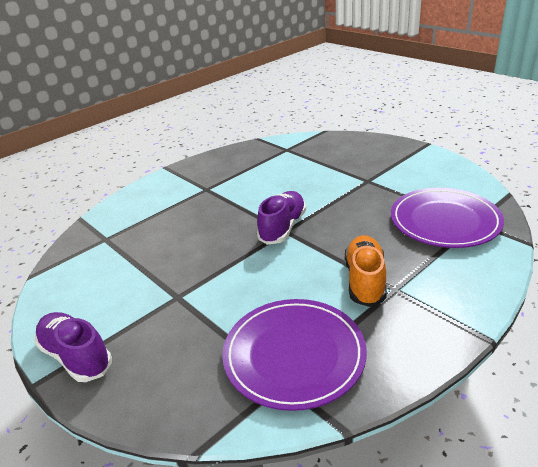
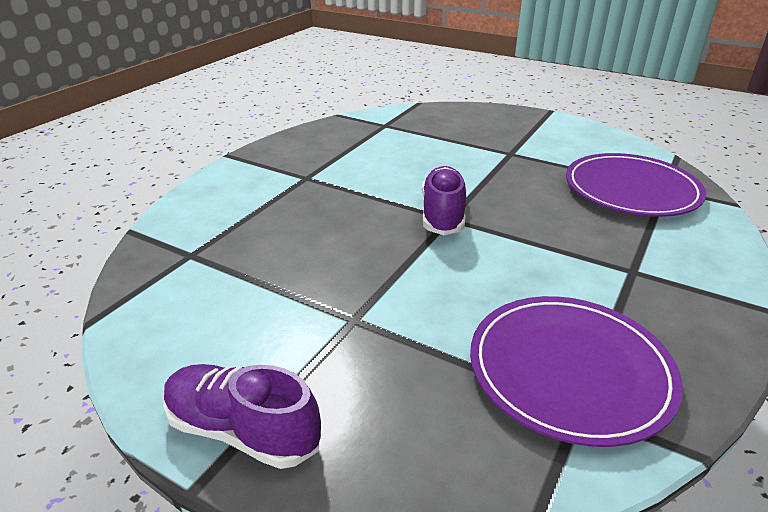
camera: 20 degrees left, 0 degrees up
(365, 280) = (591, 265): orange shoe -> none

